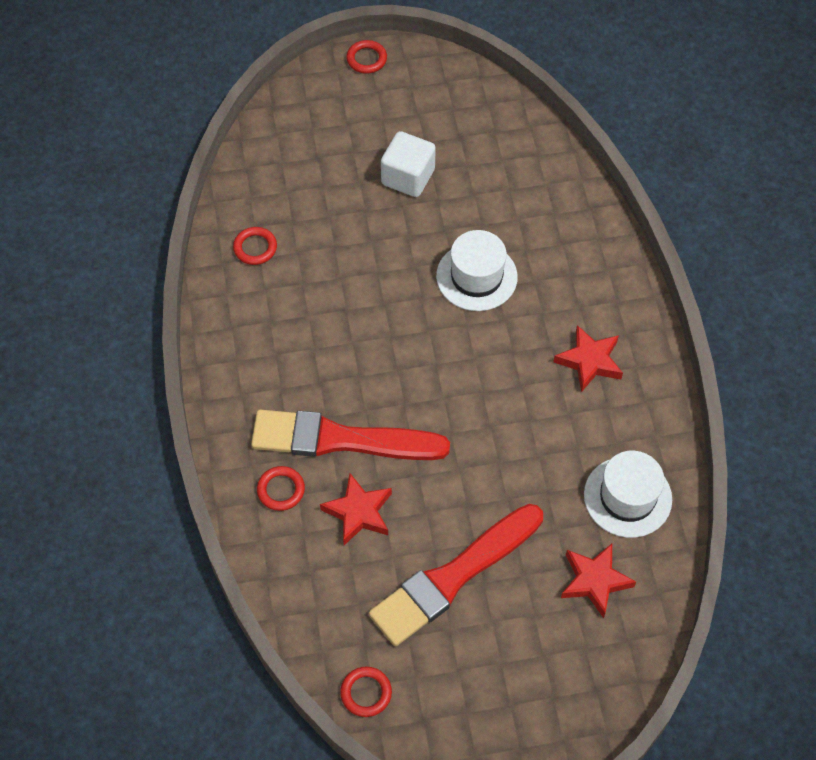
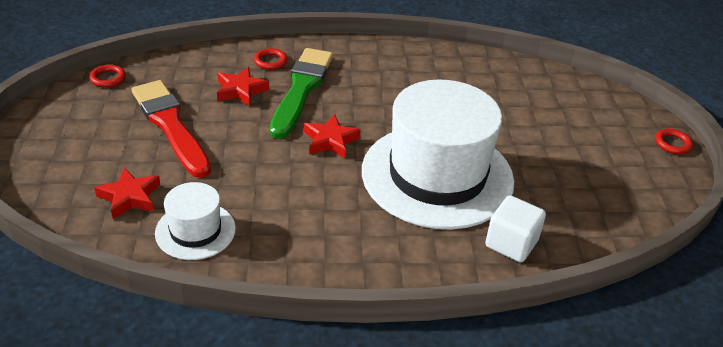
camera: 95 degrees right, 20 degrees down
(255, 248) = (473, 70): red ring -> none
(341, 439) = (301, 89): red brush -> green brush
(408, 177) = (543, 151): white cube -> white cube (511, 243)
(476, 276) = (437, 175): white hat -> white hat, size x2.12
(589, 361) = (338, 231): red star -> red star (330, 141)

